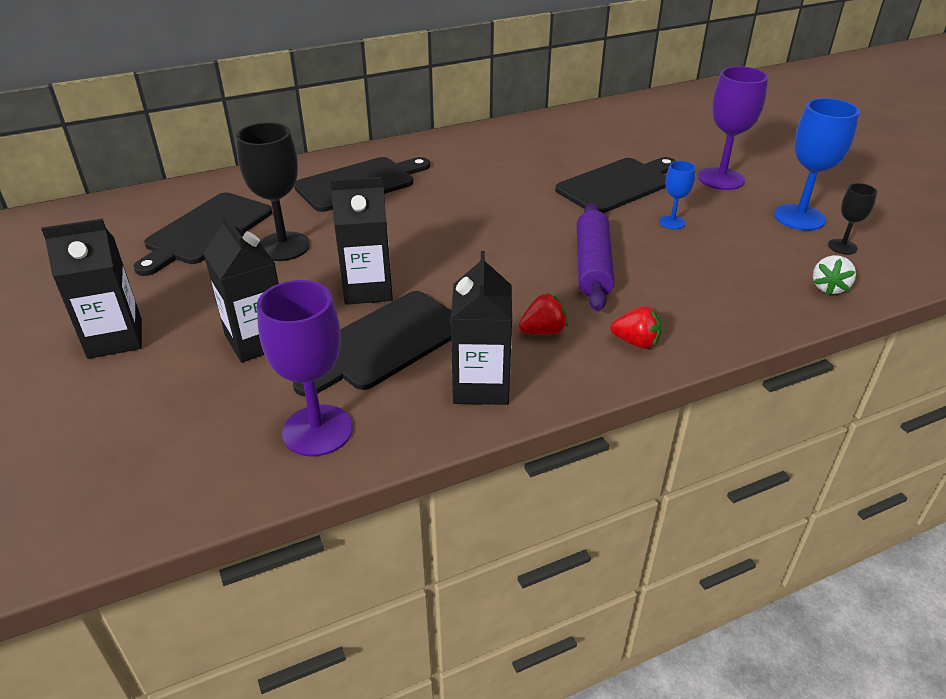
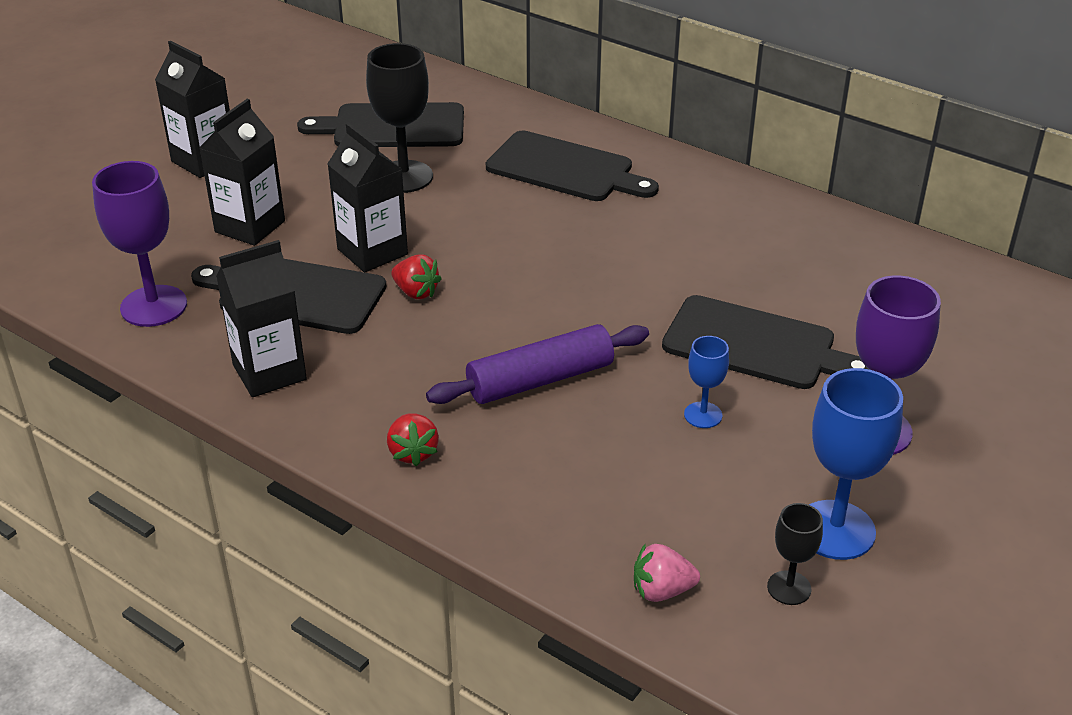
camera: 60 degrees right, 0 degrees up
(543, 331) = (385, 383): red strawberry -> red strawberry (416, 292)
(829, 288) = (661, 590): white strawberry -> pink strawberry

